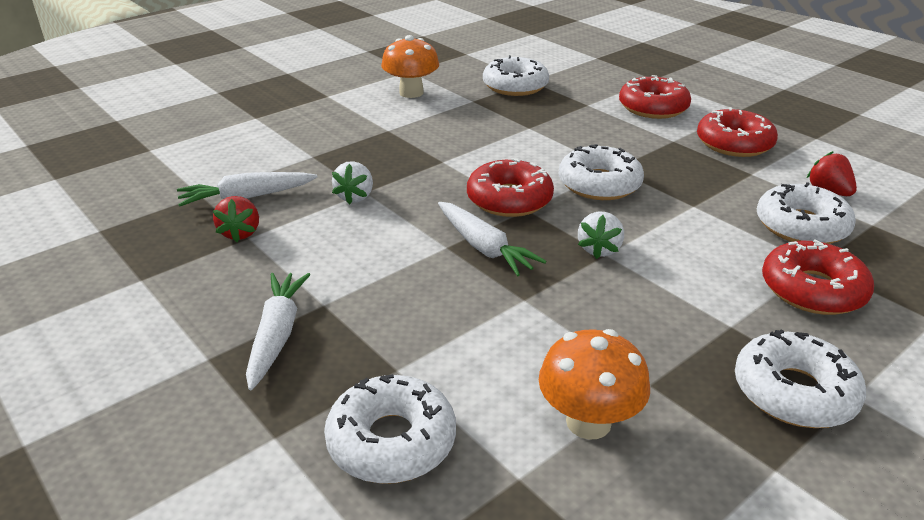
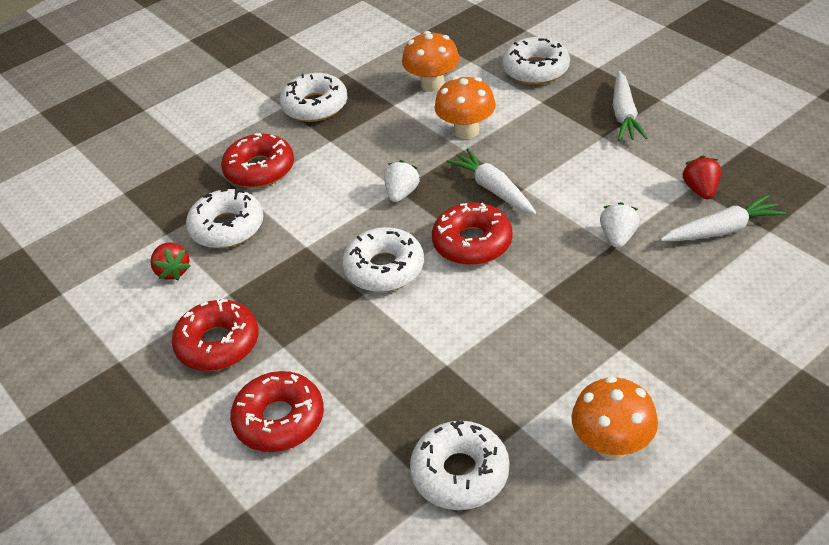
camera: 175 degrees left, 10 degrees up
(521, 326) = (466, 131): none -> orange mushroom

